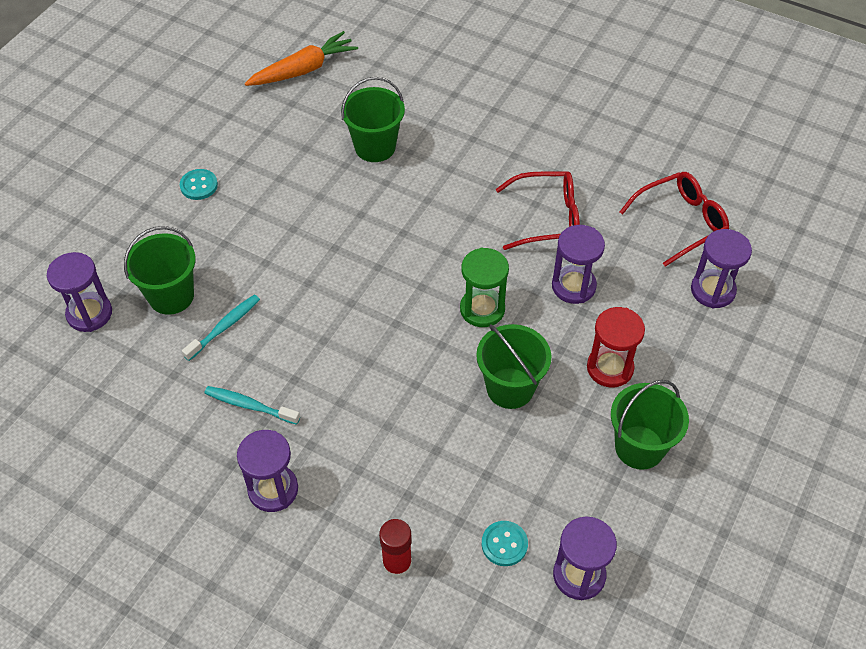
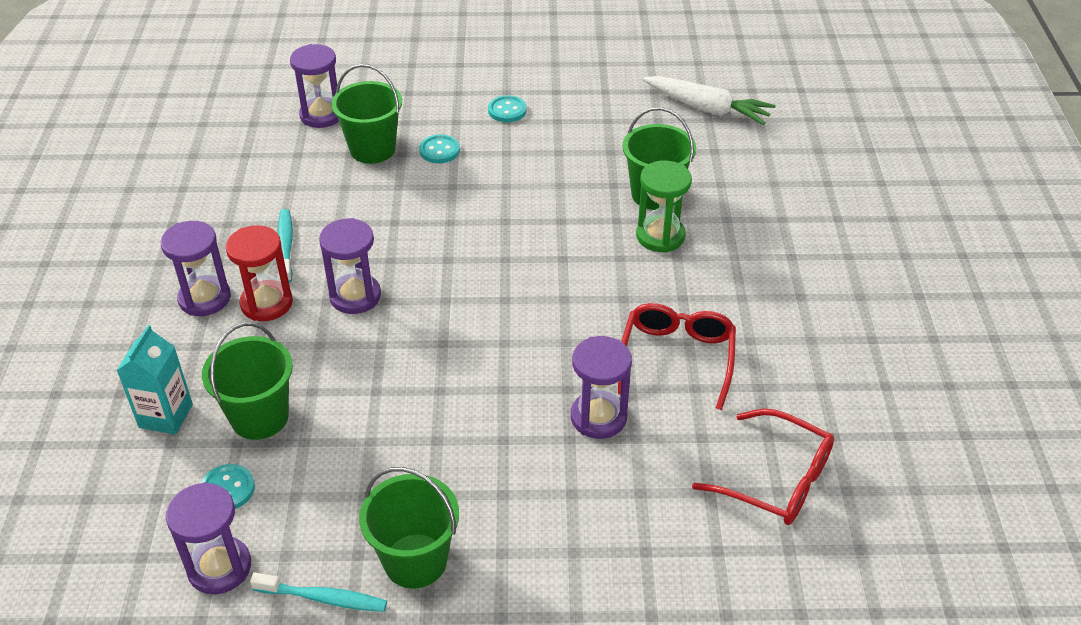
camera: 60 degrees right, 10 degrees down
(212, 251) = (439, 150): none -> turquoise button
(224, 327) = (361, 193): turquoise toothbrush -> turquoise toothbrush (324, 598)
(303, 70) = (707, 109): orange carrot -> white carrot
(397, 564) = (166, 416): red glue stick -> turquoise carton
(482, 309) = (510, 355): green hourglass -> green hourglass (660, 236)
(510, 388) = (423, 417): green bucket -> green bucket (259, 417)
(547, 218) = (677, 358): red glasses -> red glasses turned 135 degrees counterclockwise
(610, 368) = (507, 492): red hourglass -> red hourglass (266, 303)
(712, 290) = (695, 550): purple hourglass -> purple hourglass (355, 296)

